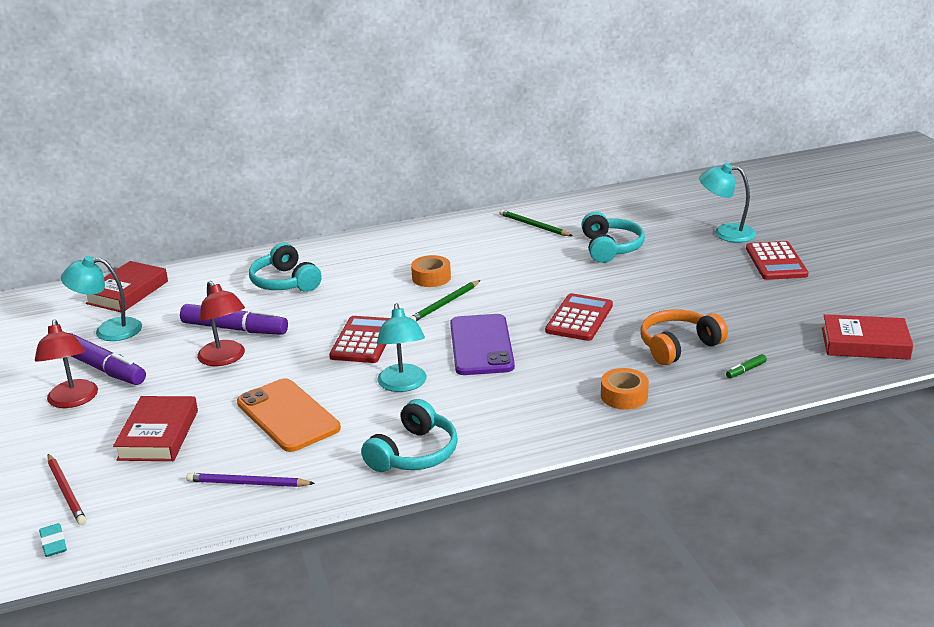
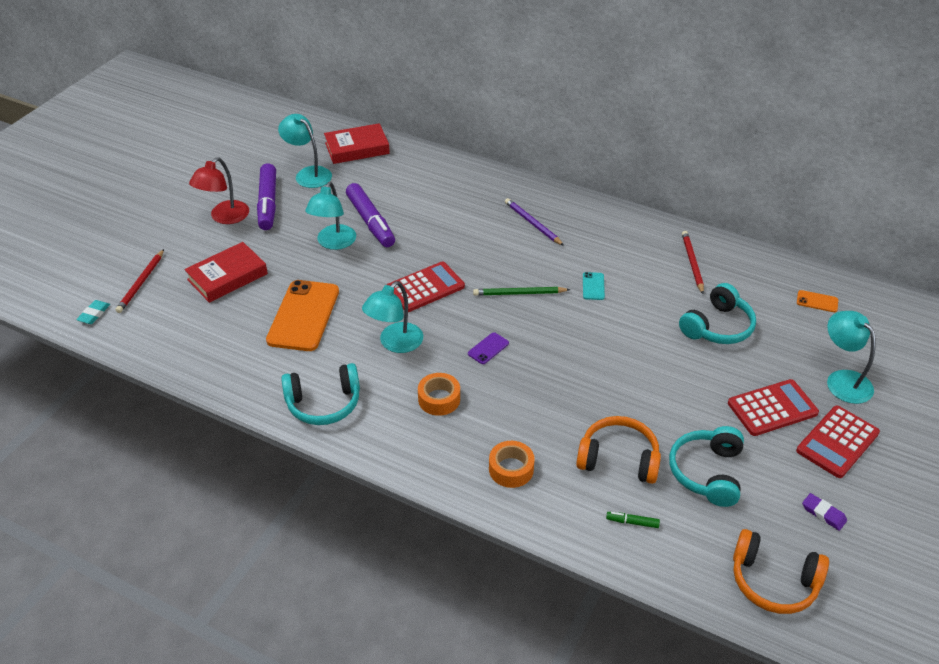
camera: 45 degrees right, 15 degrees up
(225, 359) = (333, 243): red lamp -> turquoise lamp
(247, 483) = (218, 350): purple pencil -> purple pencil (532, 223)
(285, 282) = (451, 201): turquoise headphones -> turquoise headphones (707, 472)
(431, 277) = (545, 262): orange tape -> orange tape (439, 399)
(481, 345) = (488, 348): purple phone -> purple phone, size x0.43
(491, 272) = (593, 286): none -> turquoise phone
(533, 226) = (692, 263): green pencil -> red pencil
(579, 318) = (588, 376): red calculator -> red calculator (772, 408)
(643, 205) = (817, 301): none -> orange phone
(830, 297) = (823, 513): none -> purple eraser
(865, 343) = (773, 581): red book -> orange headphones

